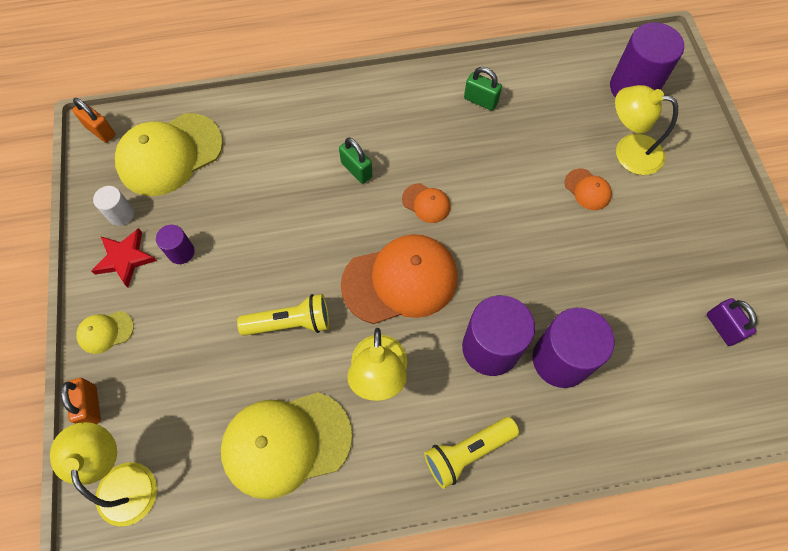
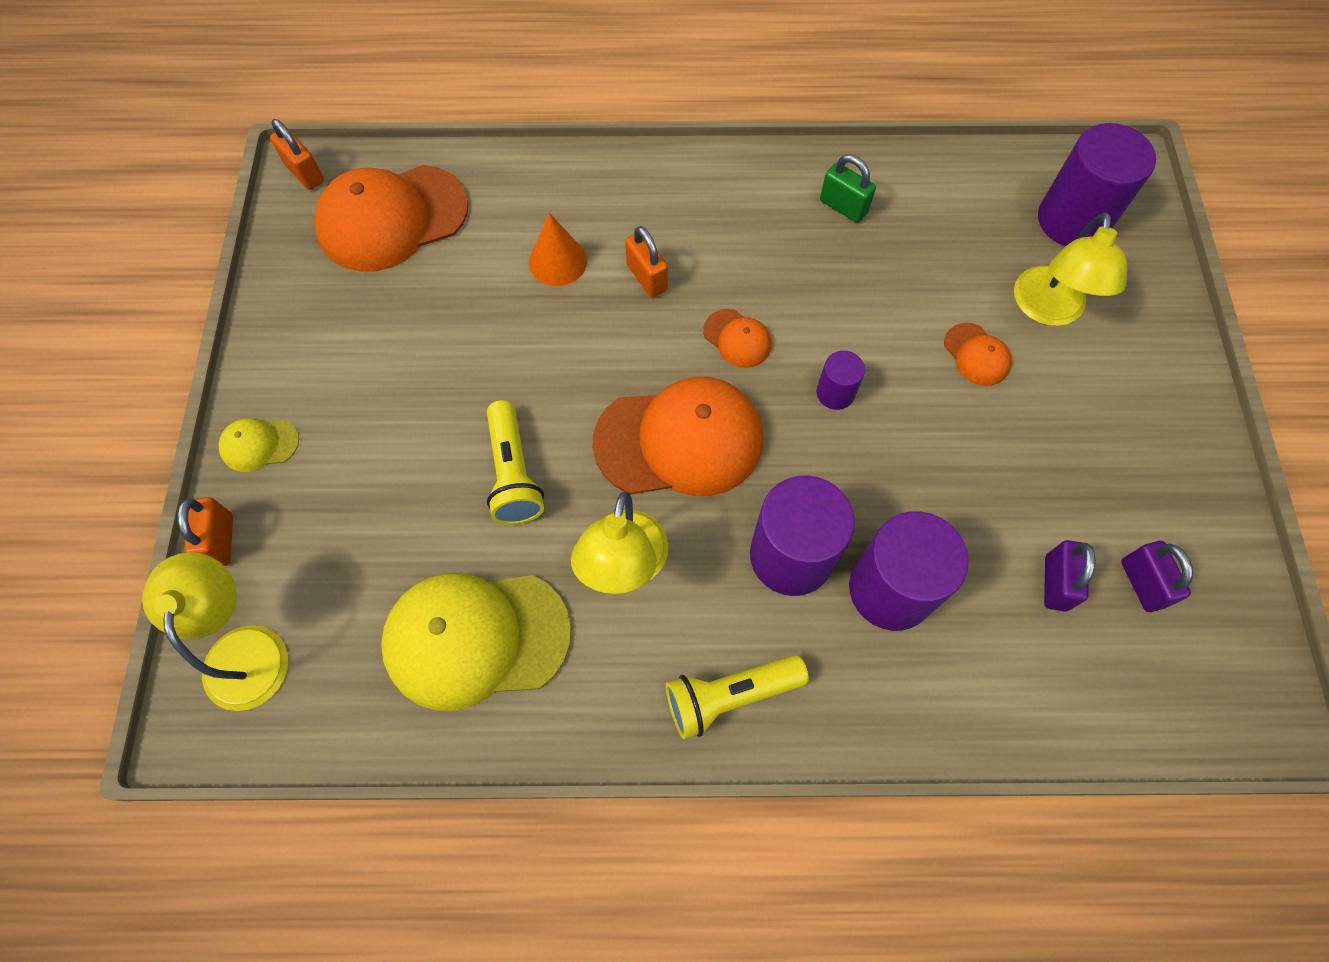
camera: 10 degrees right, 0 degrees up
(121, 214) = (311, 289): white cylinder -> none
(125, 258) = (305, 350): red star -> none
(170, 154) = (392, 218): yellow cap -> orange cap
(181, 252) = (382, 353): purple cylinder -> purple cylinder (835, 393)
(290, 323) = (513, 474): yellow flashlight -> yellow flashlight turned 75 degrees clockwise
(292, 168) = (558, 261): none -> orange cone
(356, 170) = (647, 277): green padlock -> orange padlock
(628, 152) = (1048, 310): yellow lamp -> yellow lamp turned 105 degrees counterclockwise
(667, 336) = (1055, 583): none -> purple padlock

